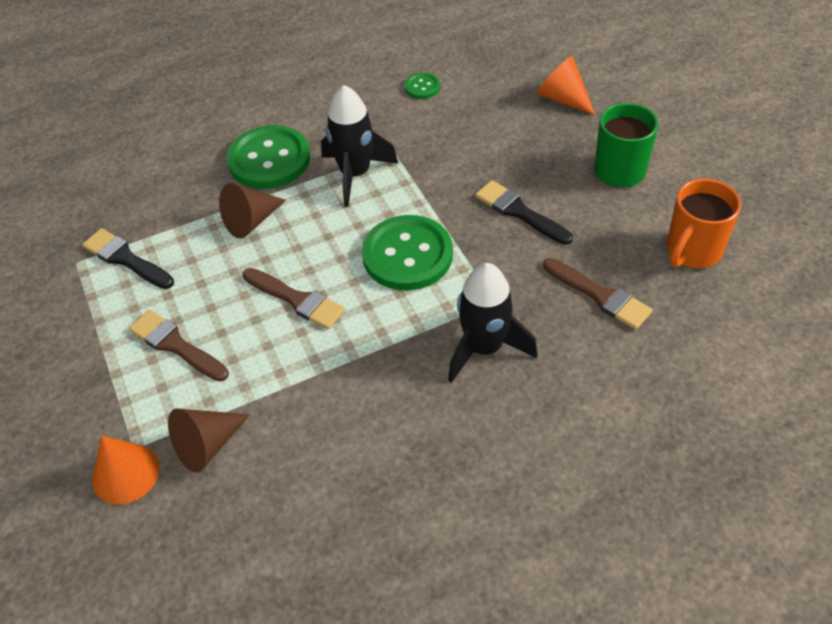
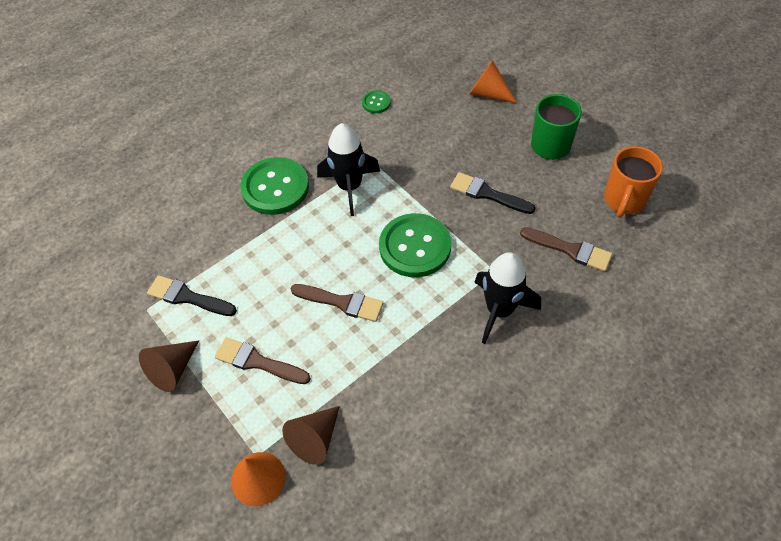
camera: 15 degrees left, 5 degrees up
(251, 221) = (280, 243): brown cone -> brown cone (173, 370)

